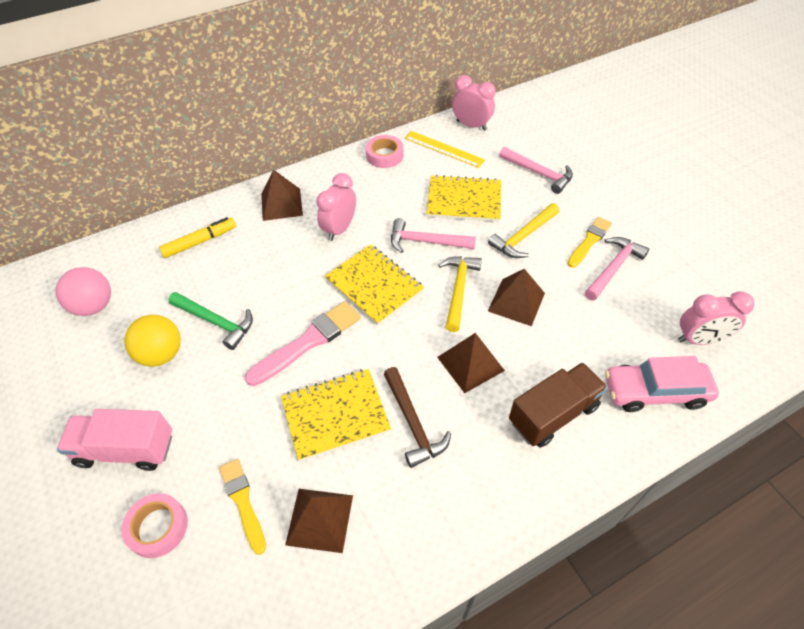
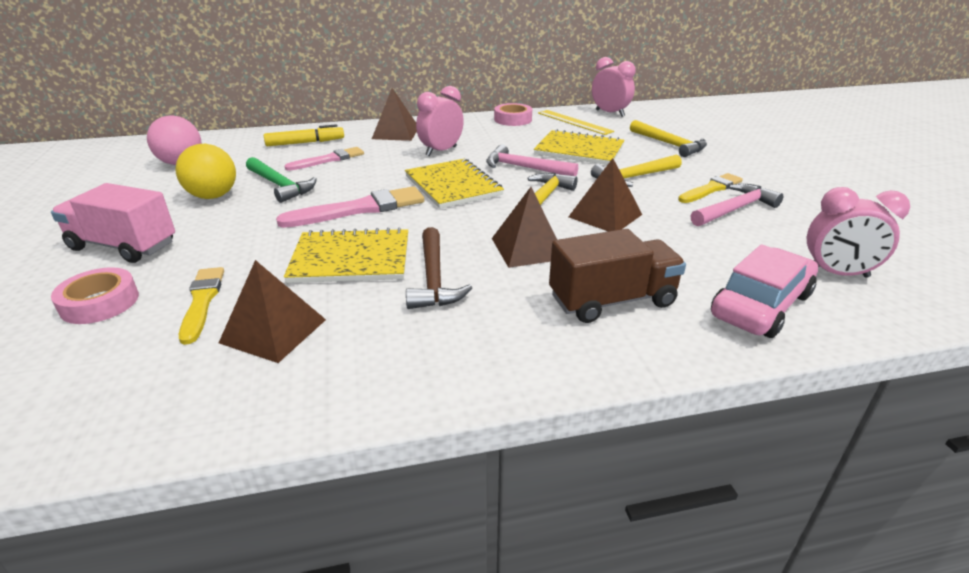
camera: 15 degrees right, 20 degrees down
(239, 267) = (328, 160): none -> pink brush
(538, 173) = (669, 144): pink hammer -> yellow hammer
(655, 391) = (761, 305): pink car -> pink car turned 120 degrees clockwise

